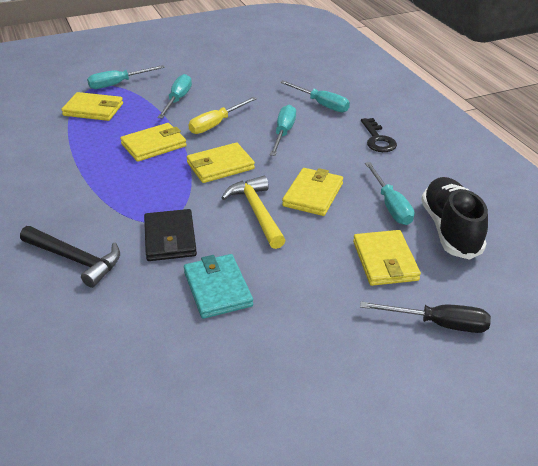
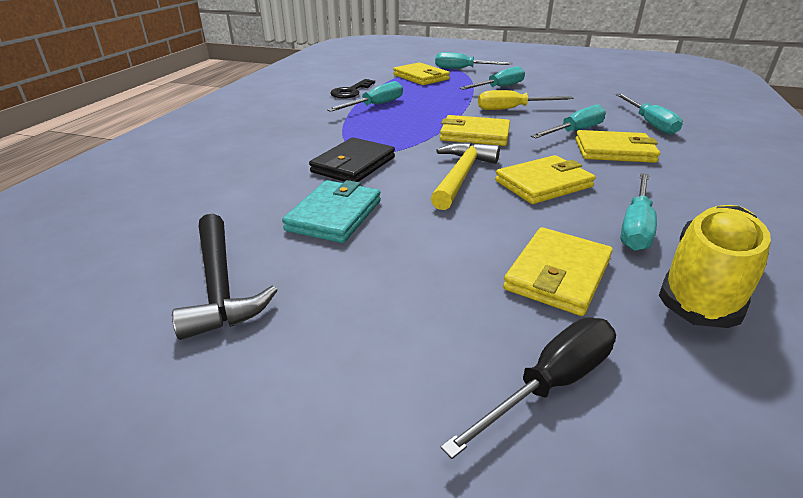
camera: 40 degrees right, 5 degrees down
(75, 259) = (263, 150): black hammer -> black hammer (220, 285)
(100, 164) = (375, 105): none -> turquoise screwdriver
(154, 145) = (436, 107): yellow wallet -> yellow wallet (614, 151)
(378, 139) = (691, 167): black key -> black key (351, 92)
(438, 324) = (550, 384): black screwdriver -> black screwdriver turned 90 degrees counterclockwise
(450, 230) = (705, 284): black shoe -> yellow shoe

